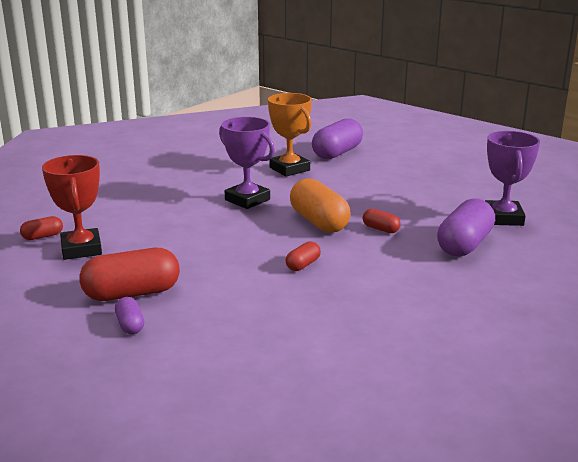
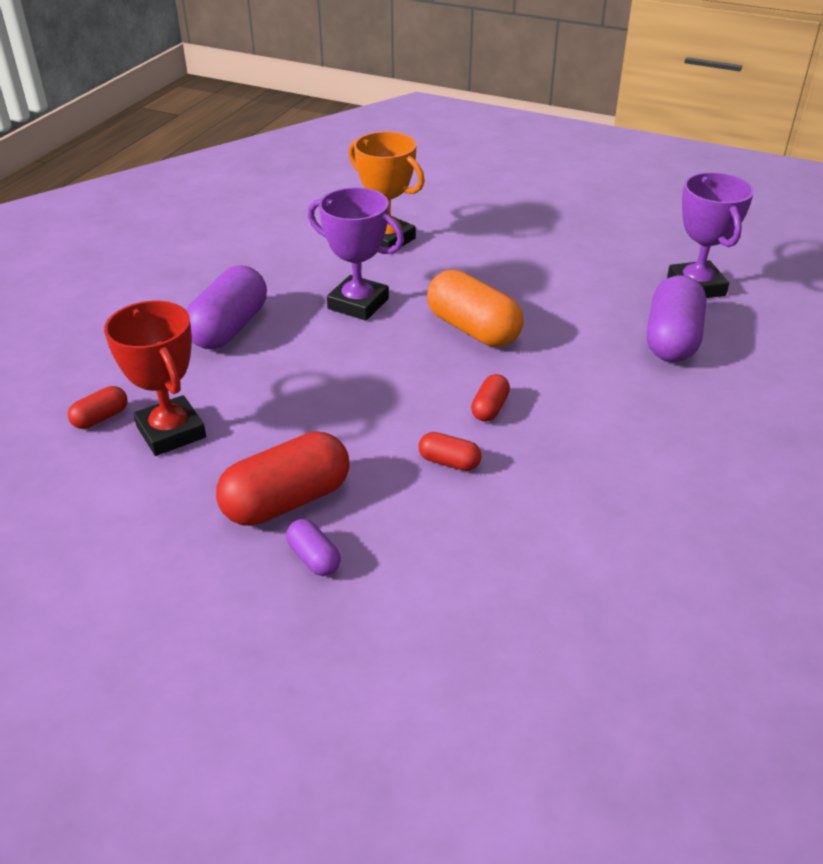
camera: 15 degrees left, 15 degrees up
(337, 153) = (435, 202): purple capsule -> purple capsule (229, 328)
(380, 229) = (557, 329): red capsule -> red capsule (449, 462)

